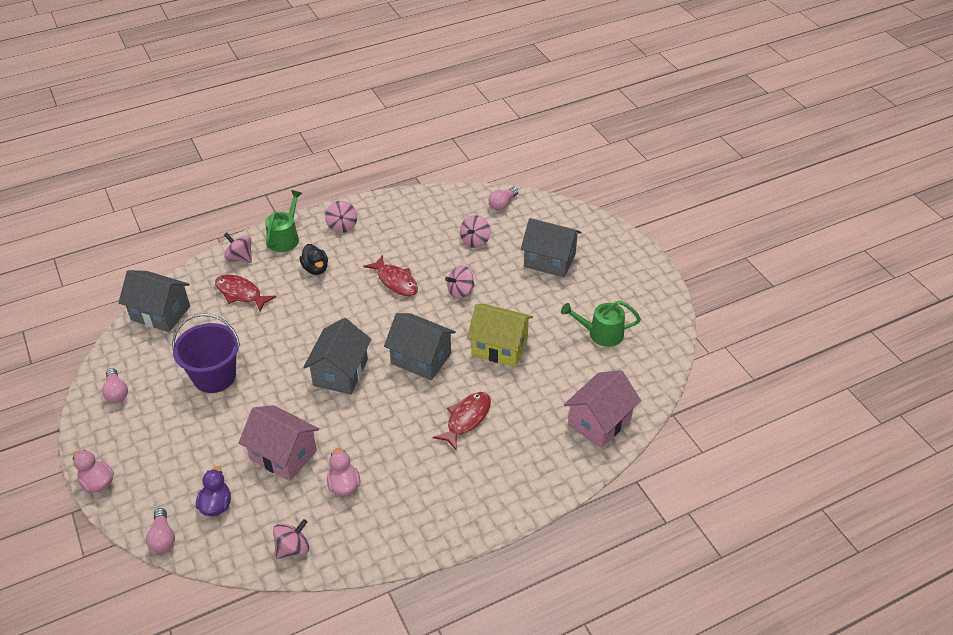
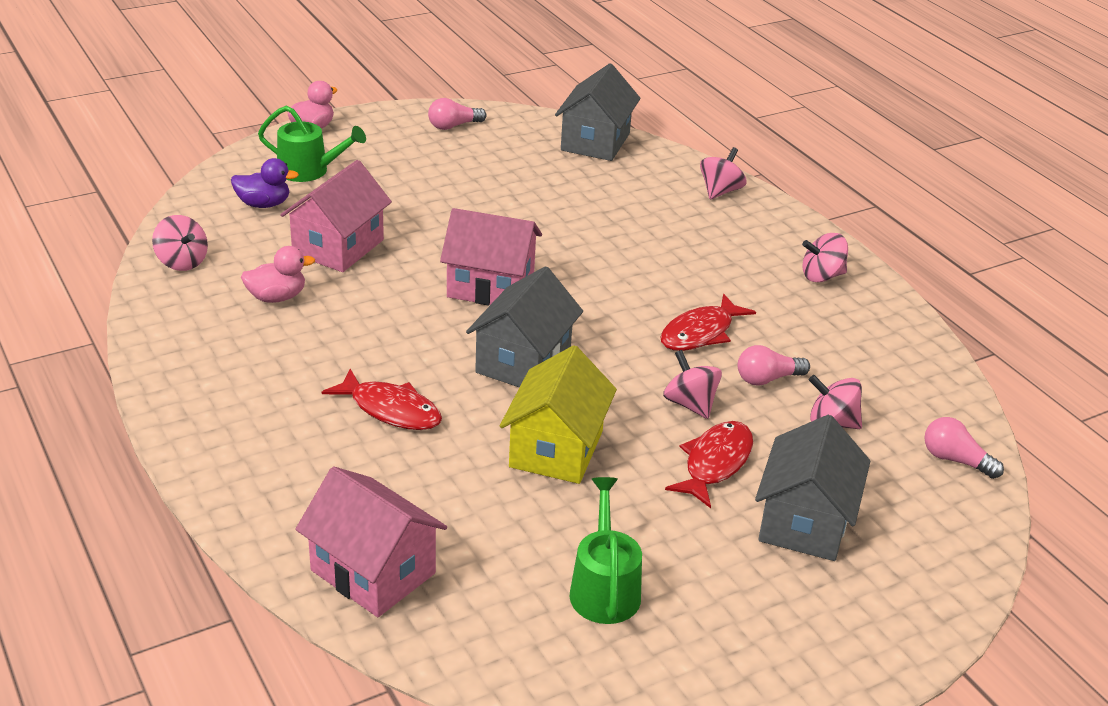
camera: 85 degrees right, 10 degrees down
(163, 538) = (222, 174): pink light bulb -> pink light bulb (767, 379)
(214, 376) = (481, 188): purple bucket -> none
(241, 293) = (644, 196): red fish -> red fish (715, 463)
(285, 238) = (775, 225): green watering can -> green watering can (309, 170)
(315, 269) = (712, 255): black duck -> none
(340, 372) = (490, 286): grey house -> pink house

